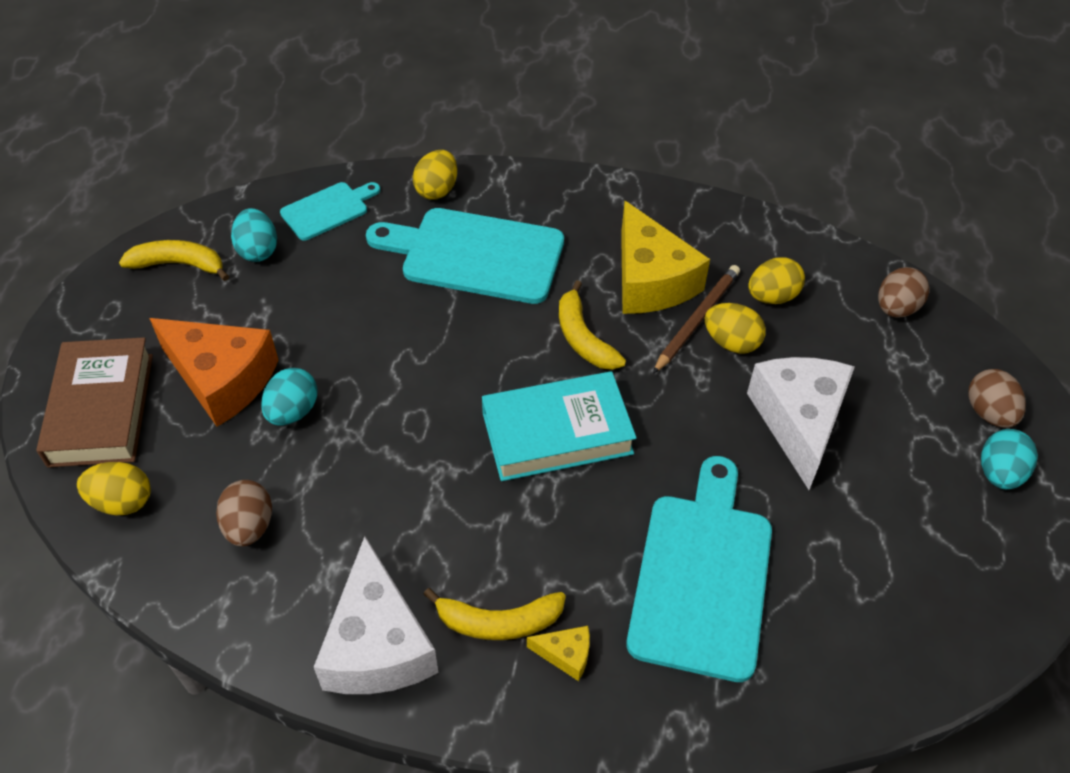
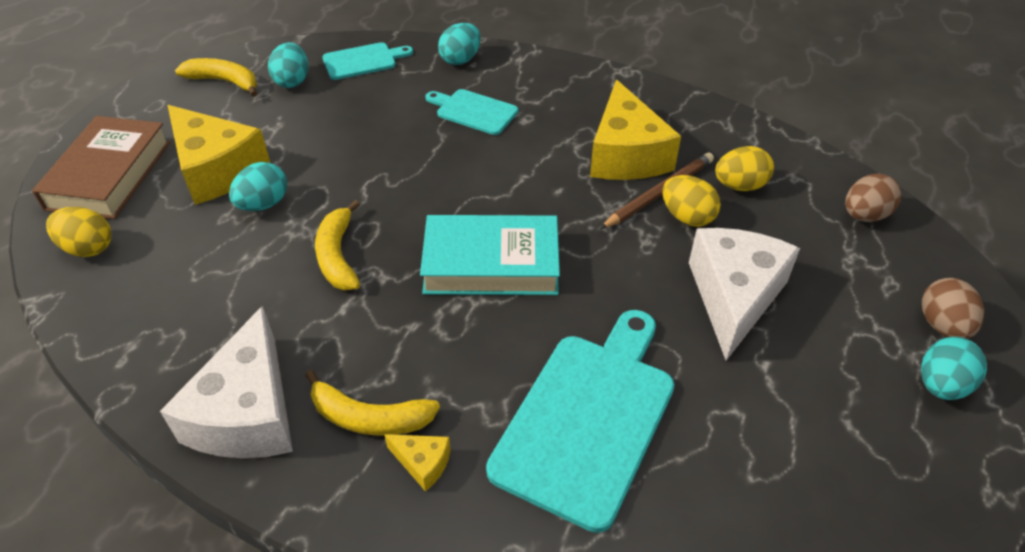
camera: 15 degrees right, 5 degrees down
(222, 379) = (217, 170): orange cheese -> yellow cheese
(249, 526) = (183, 288): brown egg -> none
(437, 190) = (460, 60): yellow egg -> turquoise egg
(475, 255) = (473, 111): turquoise cutting board -> turquoise cutting board, size x0.53
(583, 337) = (545, 190): yellow banana -> yellow banana (338, 255)

